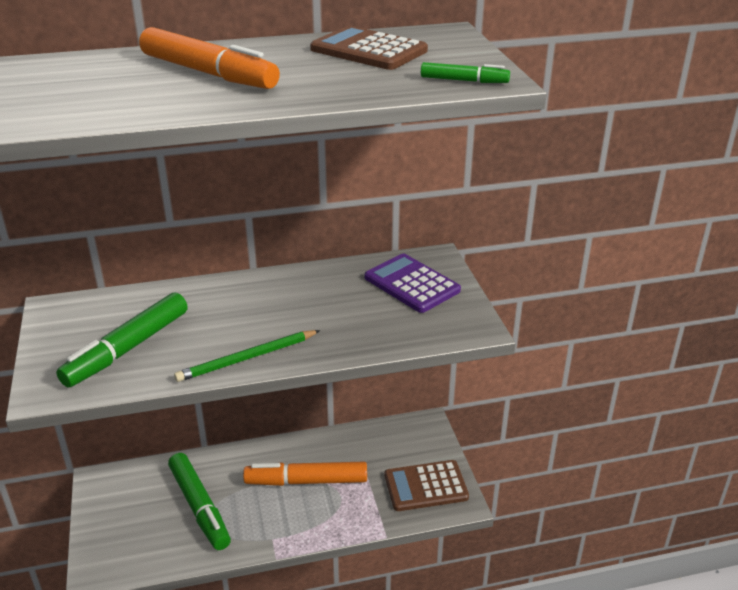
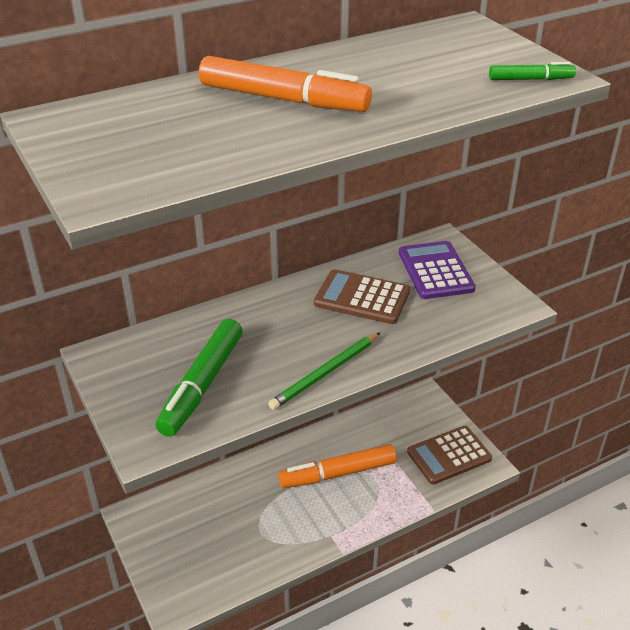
camera: 15 degrees left, 5 degrees up
(200, 507) = (247, 520): green marker -> none
(368, 50) = (414, 54): brown calculator -> brown calculator (362, 298)
(412, 284) = (435, 271): purple calculator -> purple calculator turned 45 degrees clockwise

